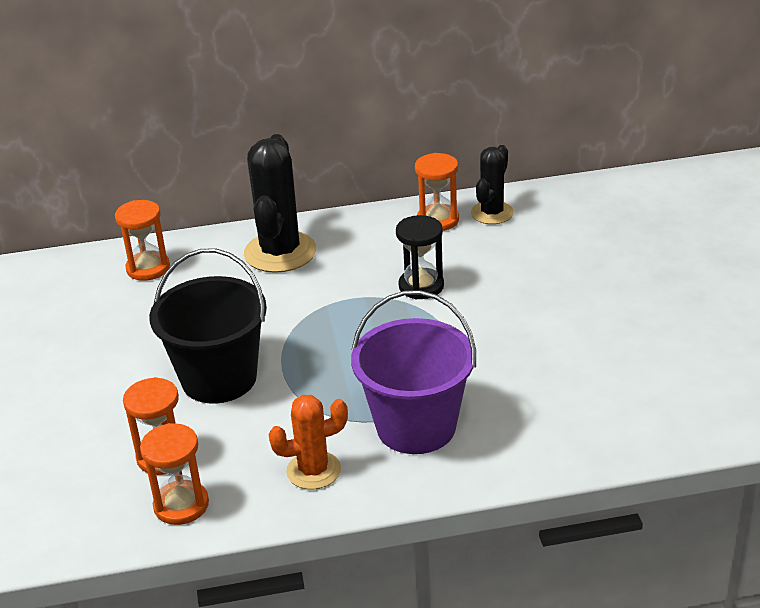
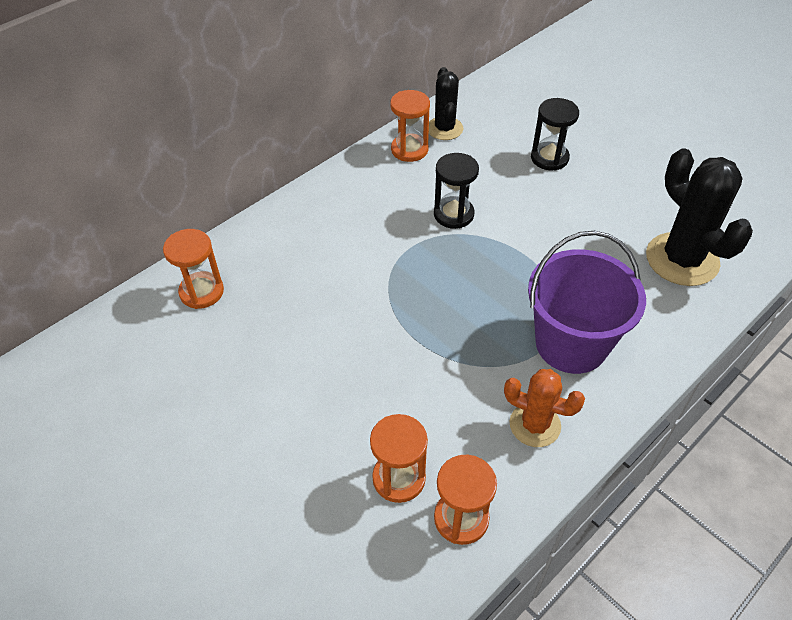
camera: 35 degrees left, 15 degrees up
(219, 378) = (373, 375): black bucket -> none
(280, 252) = (308, 228): black cactus -> black cactus (682, 259)
(313, 470) = (535, 425): orange cactus -> orange cactus turned 75 degrees clockwise
(572, 271) = (549, 158): none -> black hourglass

